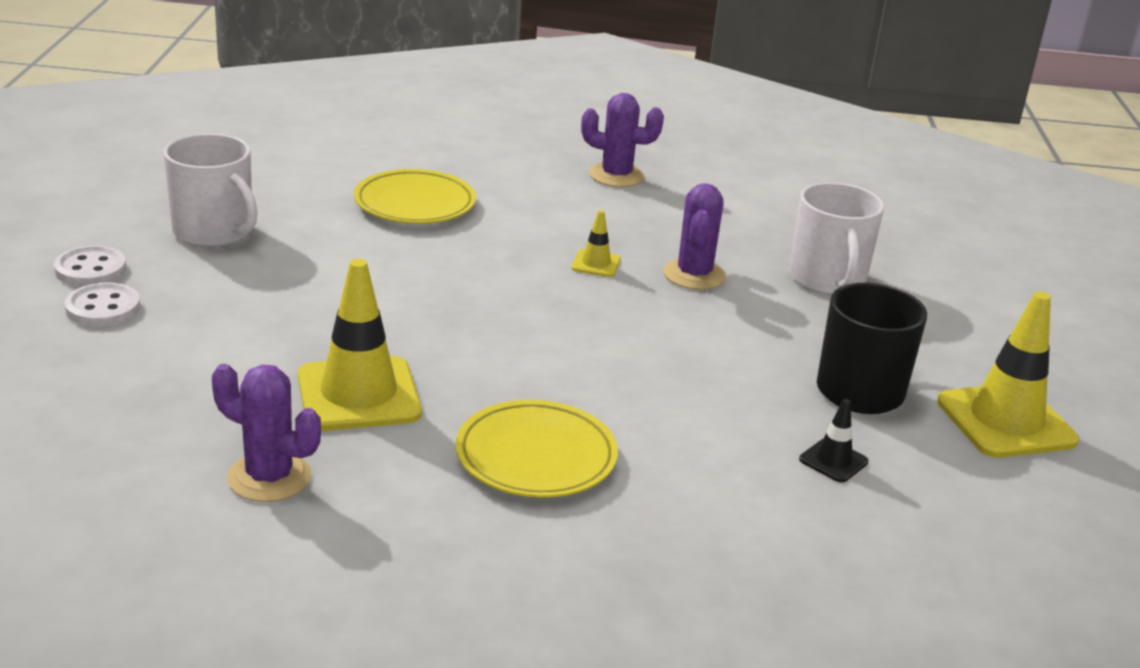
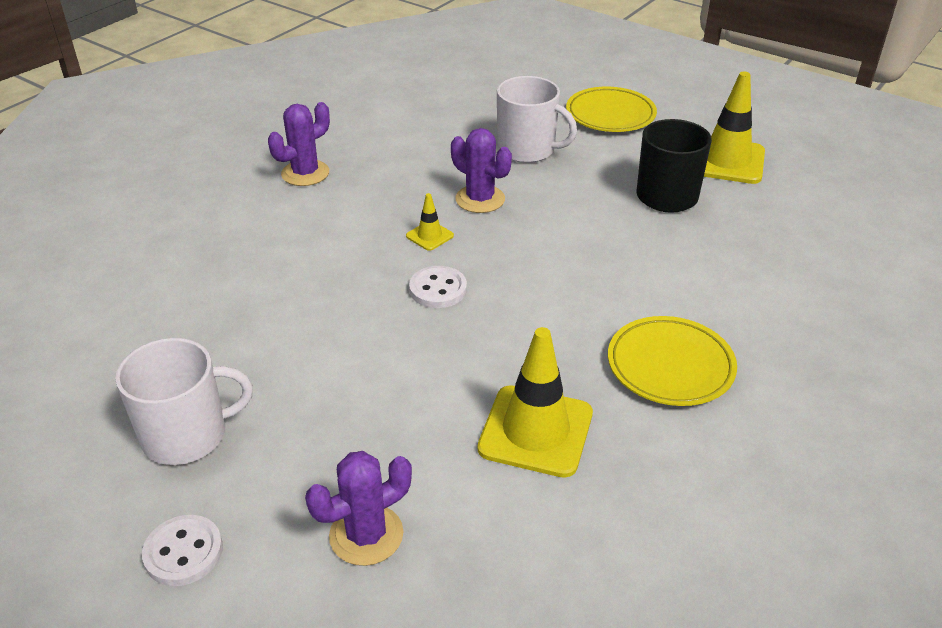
camera: 55 degrees left, 10 degrees up
(103, 308) = (271, 563): white button -> white button (438, 289)
(269, 477) = (627, 526): purple cactus -> purple cactus (366, 535)
(415, 204) = (252, 291): yellow plate -> yellow plate (610, 115)
(833, 461) = (736, 240): black traffic cone -> none

